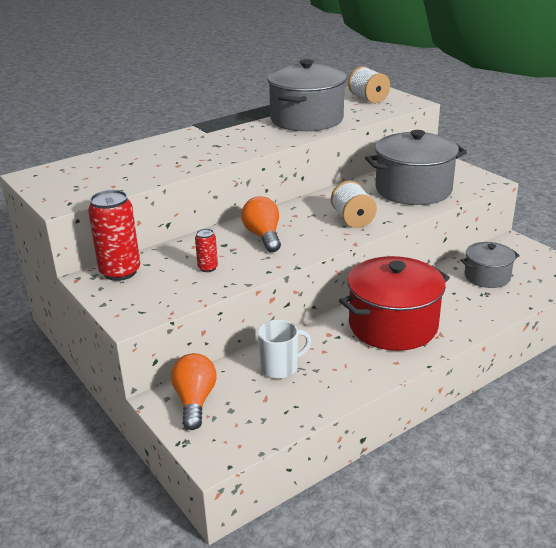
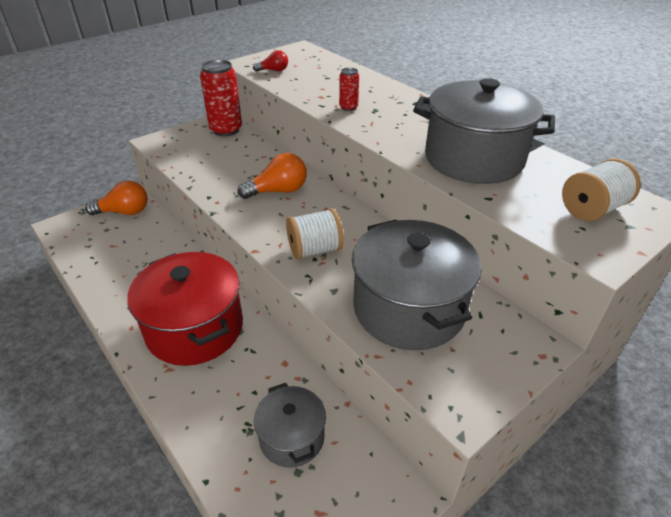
camera: 85 degrees right, 10 degrees up
(95, 188) = (273, 70): none -> red light bulb
(208, 268) = (222, 166): red can -> red can (348, 107)
(280, 368) = (149, 252): white mug -> none

